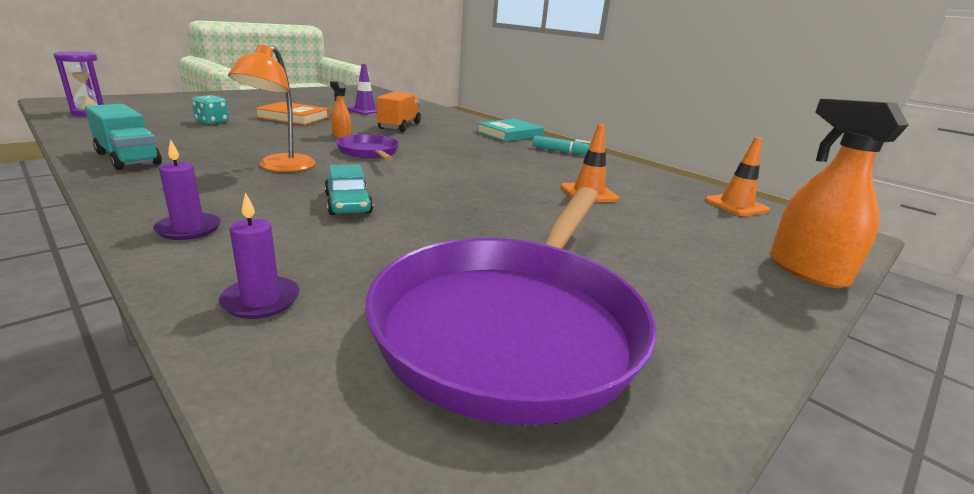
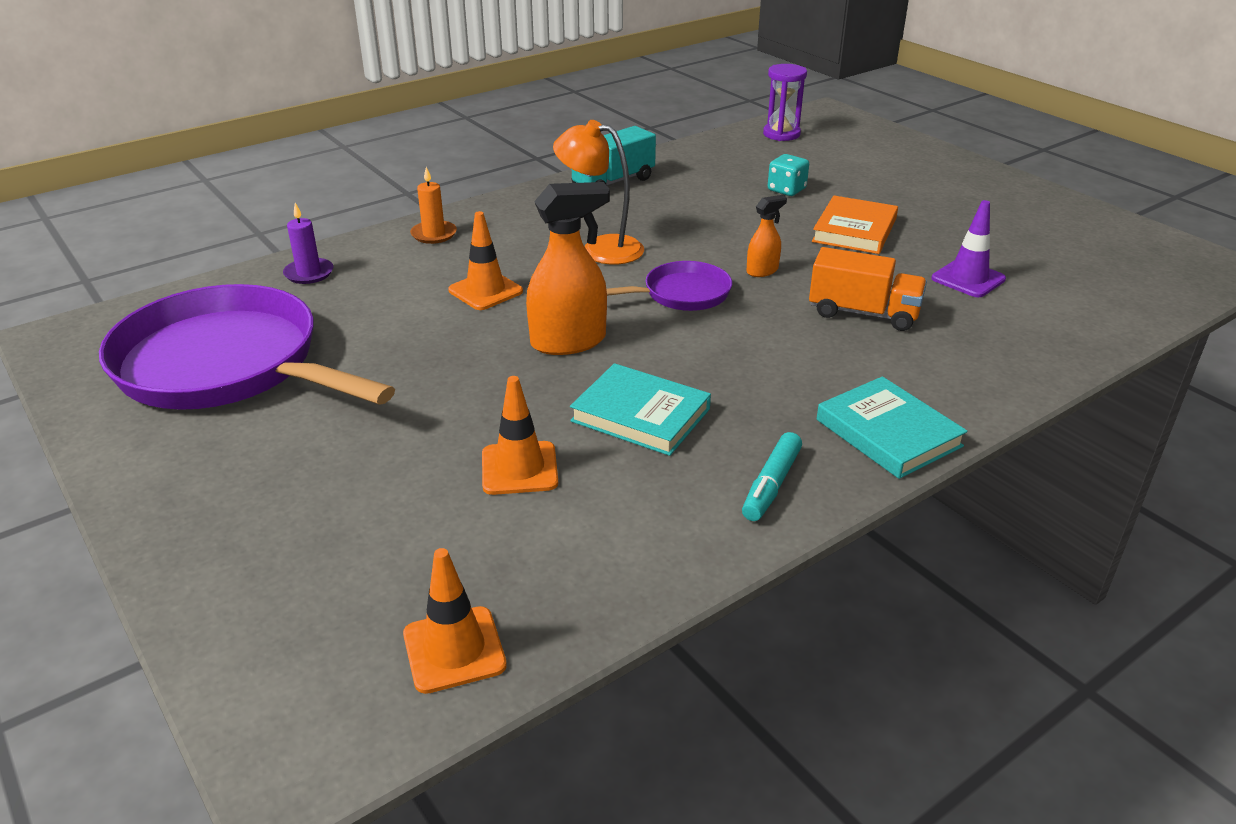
camera: 100 degrees right, 10 degrees up
(189, 229) = (434, 234): purple candle -> orange candle
(348, 203) = (485, 291): turquoise car -> orange traffic cone
(518, 168) = (640, 415): none -> turquoise book
(806, 271) = (211, 607): orange spray bottle -> orange spray bottle (569, 342)

